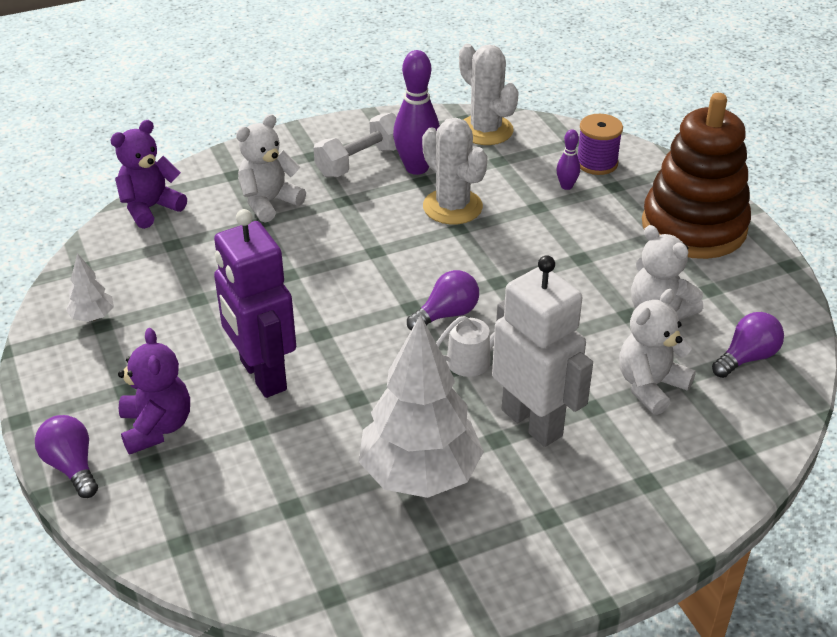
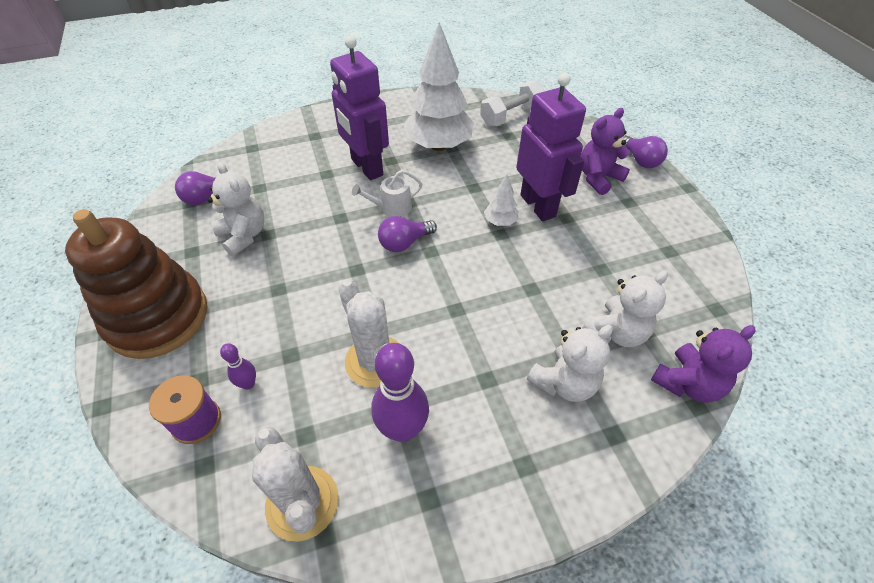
camera: 175 degrees left, 10 degrees up
(93, 317) = (680, 258): white tree -> white tree (500, 222)
(156, 427) = (598, 178): purple teddy bear -> purple teddy bear turned 60 degrees clockwise
(360, 161) = (468, 447): white dumbbell -> white dumbbell (511, 116)
(532, 422) = (366, 167): white robot -> purple robot
(650, 386) = (283, 184): white teddy bear -> white teddy bear (616, 332)

